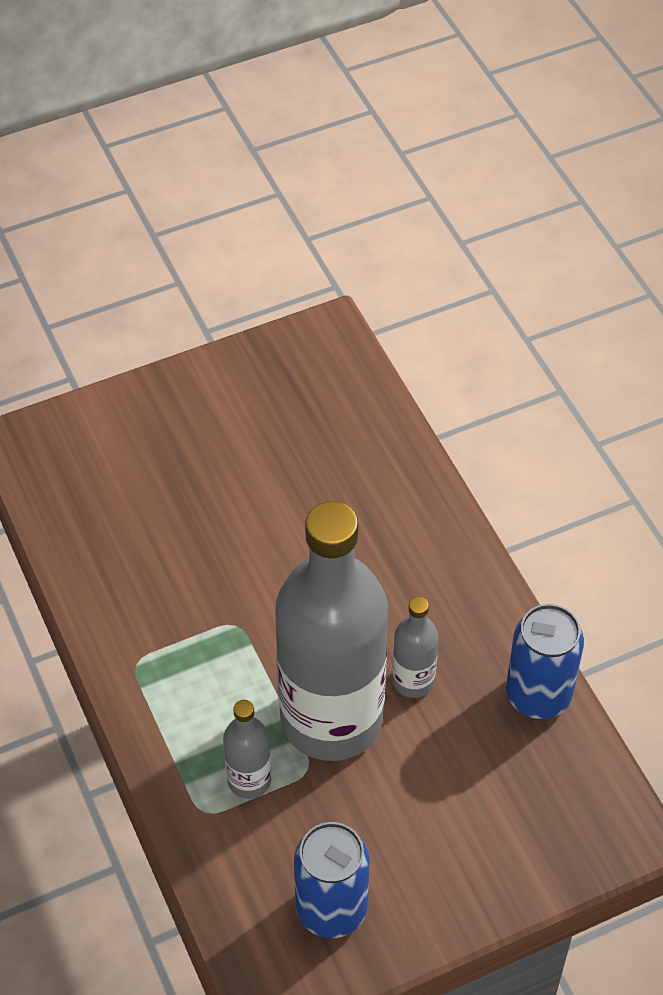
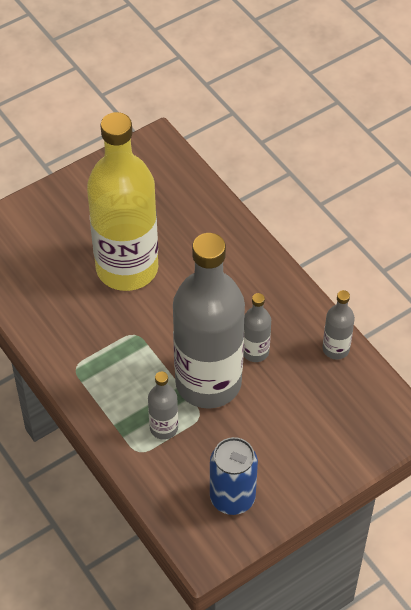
camera: 10 degrees left, 0 degrees up
(245, 520) = (127, 268): none -> yellow bottle
(538, 695) = (336, 349): blue can -> grey bottle

